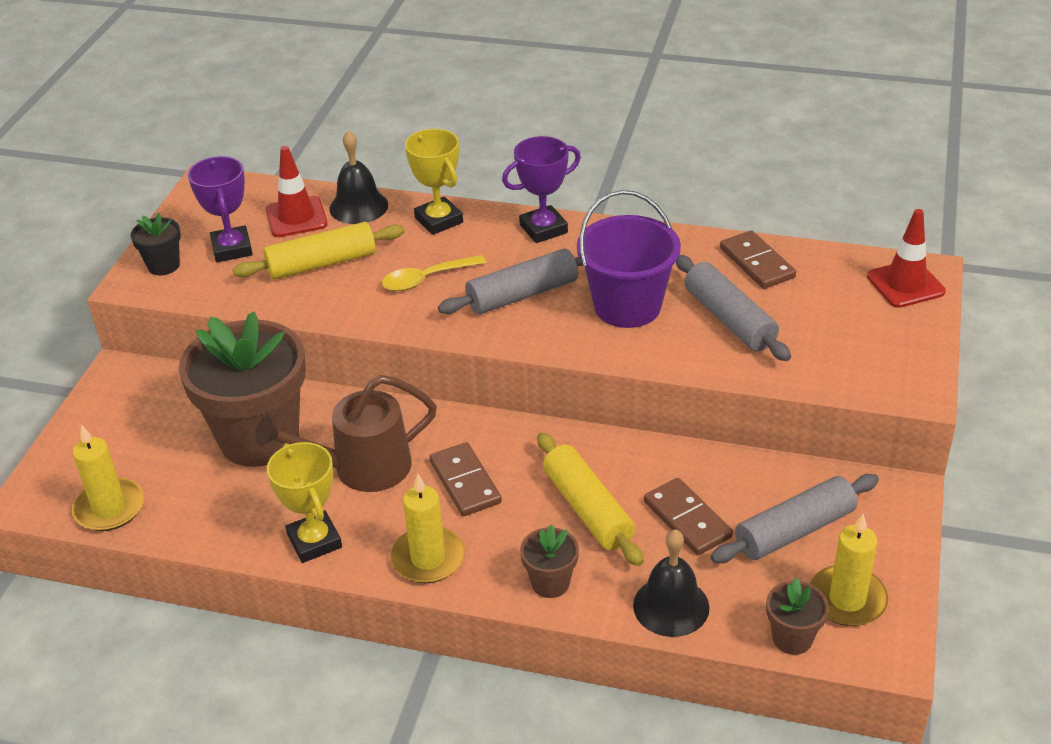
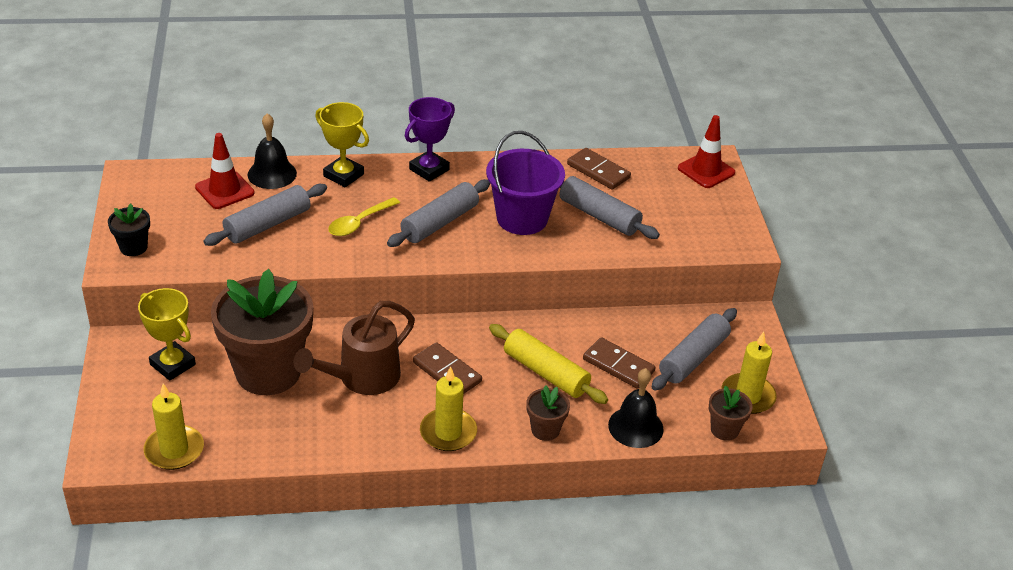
camera: 25 degrees left, 0 degrees up
(232, 249) = (185, 224): purple trophy -> none
(314, 541) = (355, 439): yellow trophy -> yellow trophy (172, 364)
(321, 264) = (268, 224): yellow rolling pin -> grey rolling pin

